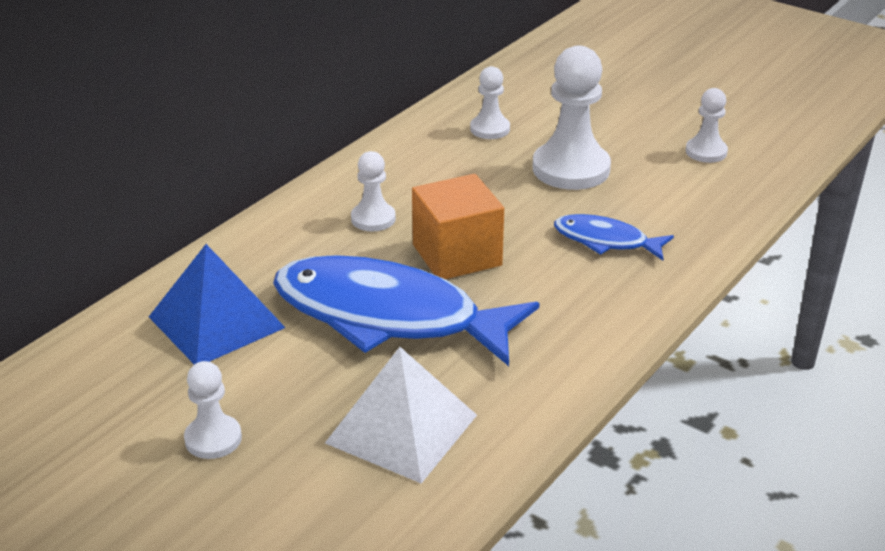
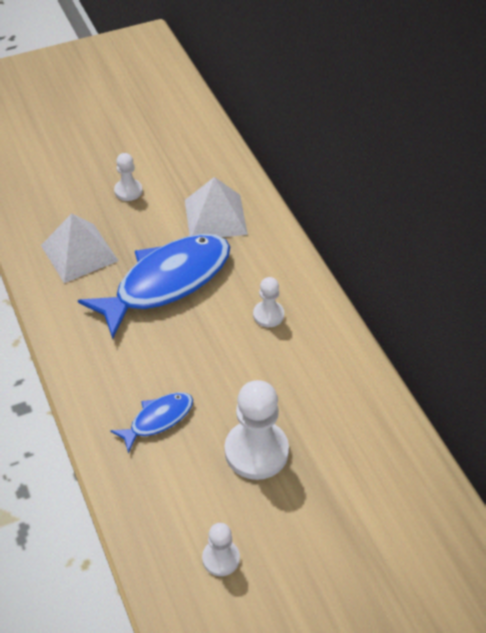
camera: 120 degrees right, 15 degrees up
(216, 322) = (215, 217): blue pyramid -> white pyramid
(457, 255) = (200, 337): orange cube -> none
(490, 129) = (346, 432): white pawn -> none

